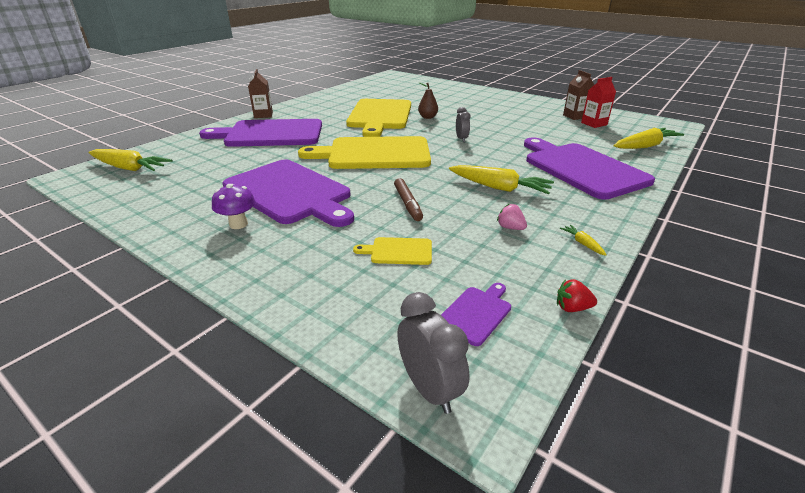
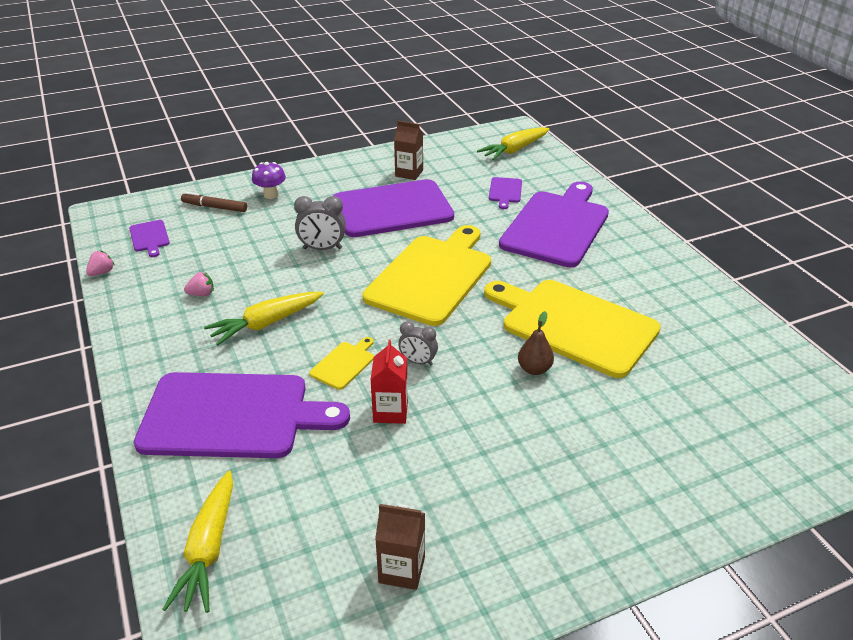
camera: 120 degrees right, 5 degrees up
(223, 156) = (505, 191): none -> purple cutting board
(238, 224) = (355, 182): purple mushroom -> purple mushroom (271, 195)
(263, 115) = (641, 233): brown carton -> brown carton (409, 173)
(398, 251) = (241, 232): yellow cutting board -> yellow cutting board (344, 364)
(408, 204) = (300, 259): brown marker -> brown marker (214, 207)
(429, 389) = (130, 206): grey clock -> grey clock (322, 248)
(572, 308) = (102, 272): red strawberry -> pink strawberry
(582, 243) = (136, 318): yellow carrot -> none
(594, 124) = (345, 566): red carton -> red carton (390, 411)

